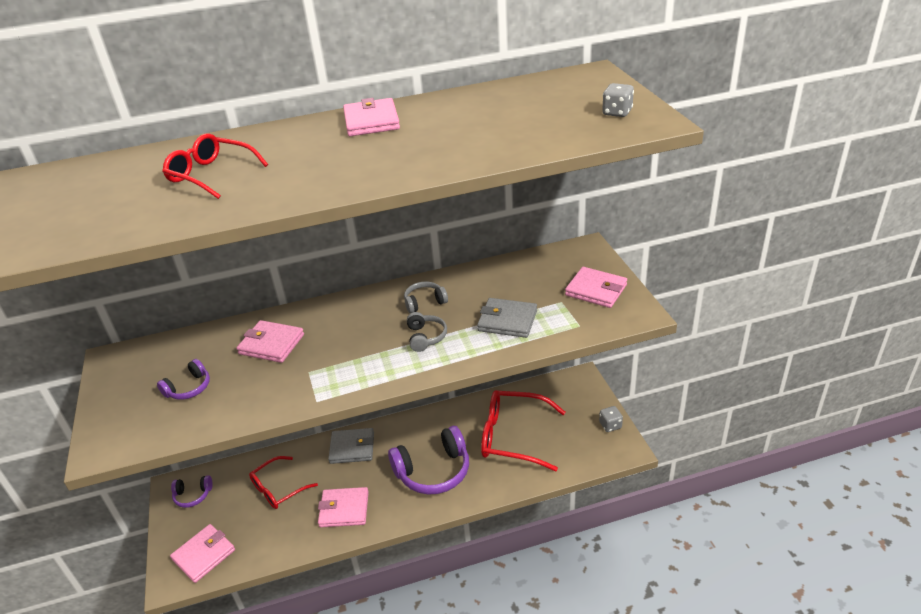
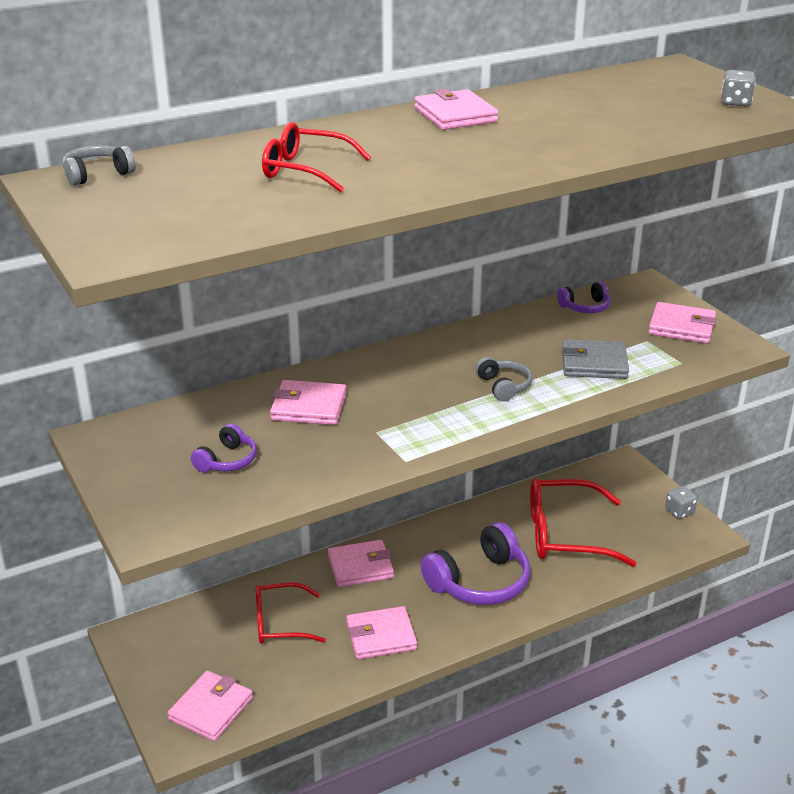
camera: 15 degrees left, 5 degrees down
(193, 495) = (161, 643): purple headphones -> purple headphones (585, 307)
(278, 489) = (280, 623): red glasses -> red glasses turned 45 degrees clockwise
(352, 448) = (360, 567): grey wallet -> pink wallet
(424, 302) = (481, 351): grey headphones -> grey headphones (97, 174)

